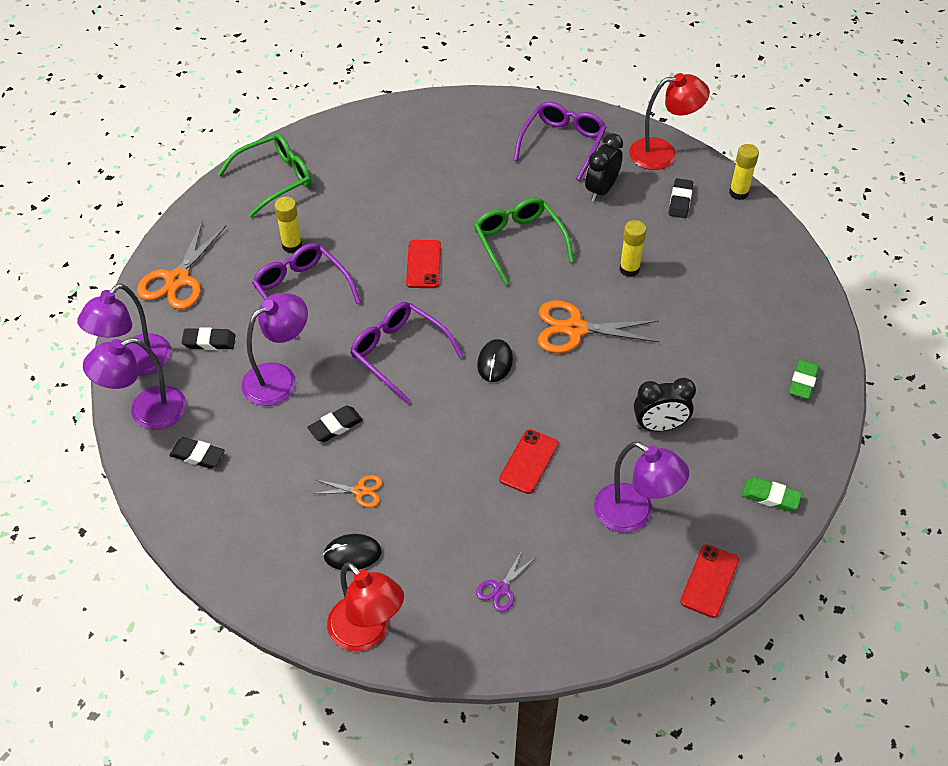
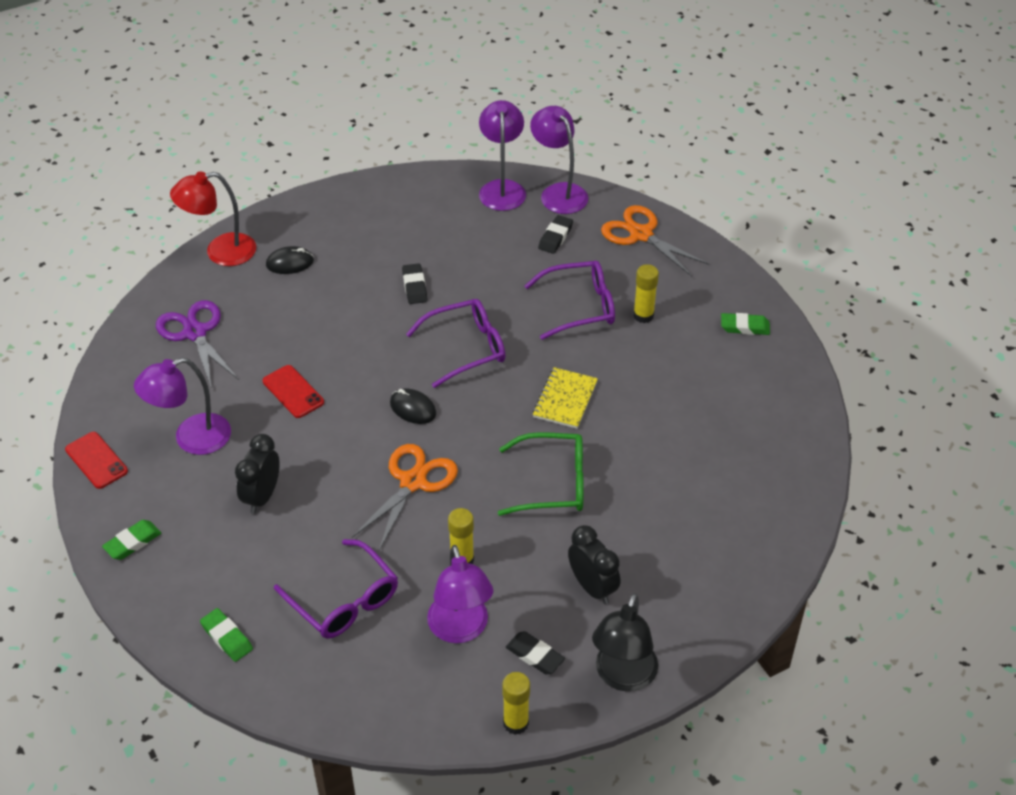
camera: 115 degrees right, 5 degrees down
(197, 455) = (441, 206): black eraser -> none
(274, 179) = (744, 327): green glasses -> green eraser
(279, 378) = (488, 267): purple lamp -> purple lamp (460, 629)
(352, 554) = (290, 263): black mouse -> black mouse turned 60 degrees clockwise
(360, 491) = (342, 283): orange scissors -> none
(423, 264) = (565, 399): red phone -> yellow notebook
(501, 589) = (195, 333): purple scissors -> purple scissors, size x1.95
(562, 144) = (686, 582): purple glasses -> purple glasses (343, 600)
(663, 153) = (622, 677): red lamp -> black lamp

